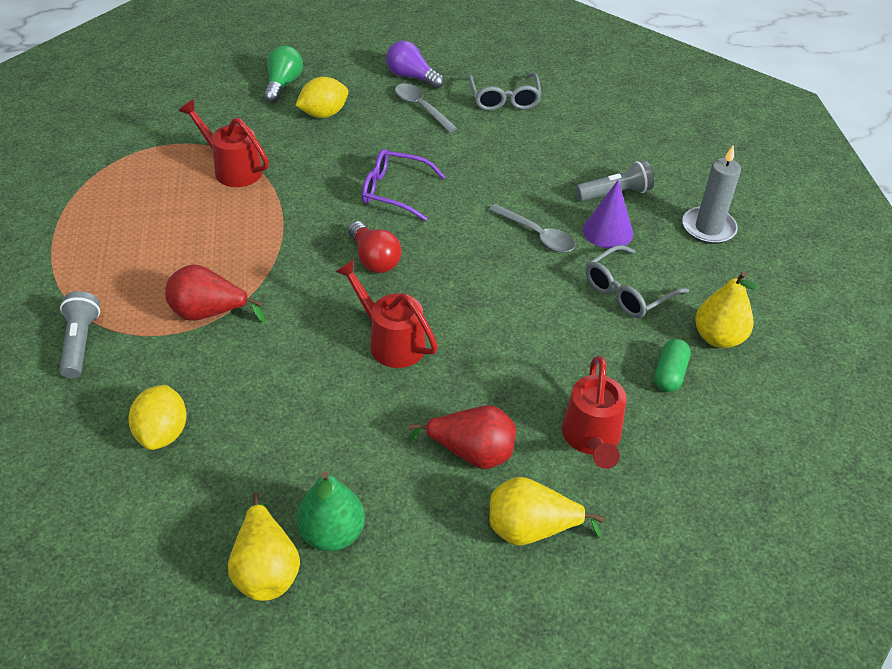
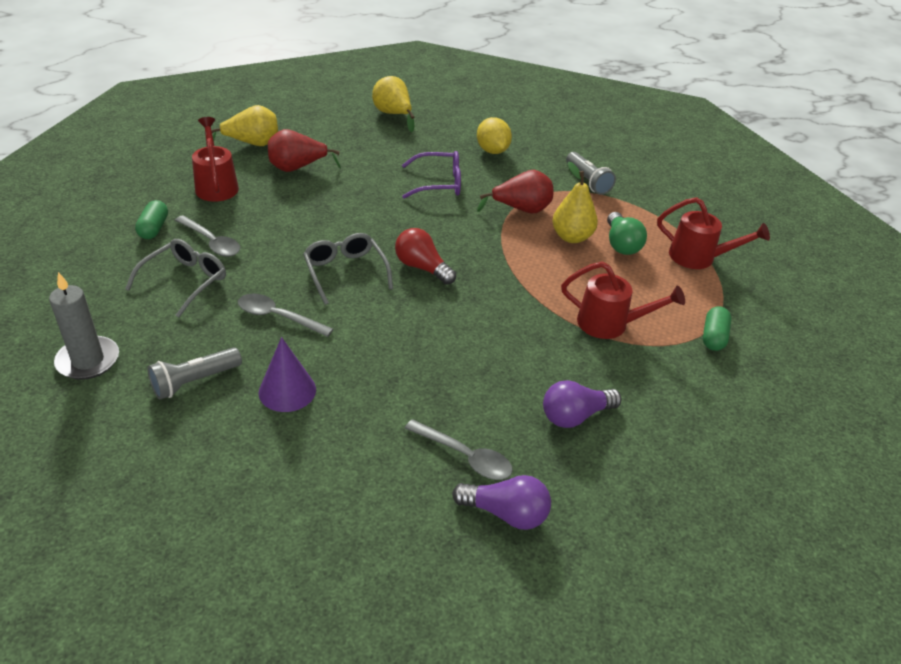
camera: 160 degrees right, 5 degrees down
(153, 141) = (713, 337): none -> green capsule
(283, 84) = (658, 451): green light bulb -> green light bulb (621, 244)
(323, 114) = (575, 416): yellow lemon -> purple light bulb
(332, 533) = (366, 129): green pear -> none
(390, 341) = (378, 215): red watering can -> red watering can (699, 258)
(394, 191) = (438, 333): purple glasses -> purple glasses (439, 183)
(504, 99) = (359, 503): grey glasses -> grey glasses (345, 272)
(599, 338) = (211, 242): none -> grey spoon
(607, 231) = (203, 335): purple cone -> purple cone (287, 390)
(718, 338) = (105, 259): yellow pear -> yellow pear (571, 237)

